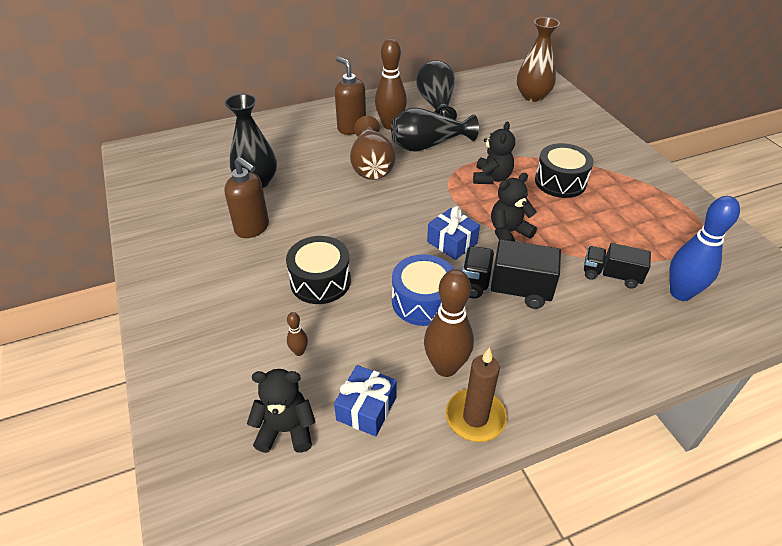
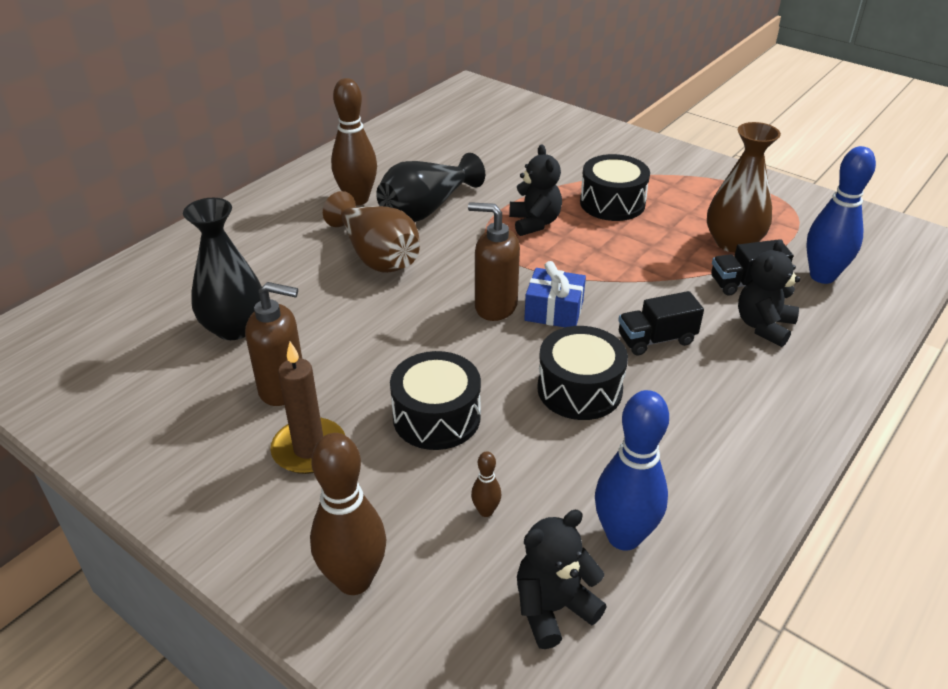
camera: 30 degrees left, 5 degrees down
(351, 128) = (307, 217): brown soap dispenser -> brown soap dispenser (495, 306)
(366, 408) = (623, 536): blue gift -> blue bowling pin
(423, 301) = (579, 389): blue drum -> black drum
(436, 104) = (394, 158): black vase -> none
(445, 367) = (668, 450): brown bowling pin -> brown bowling pin (354, 580)
(475, 417) = (744, 488): brown candle -> brown candle (309, 449)
(505, 289) = (656, 339): black truck -> black truck, size x0.66
(508, 232) = (606, 277): black teddy bear -> black teddy bear (763, 326)
(532, 96) = (500, 117): brown vase -> brown vase (733, 243)

